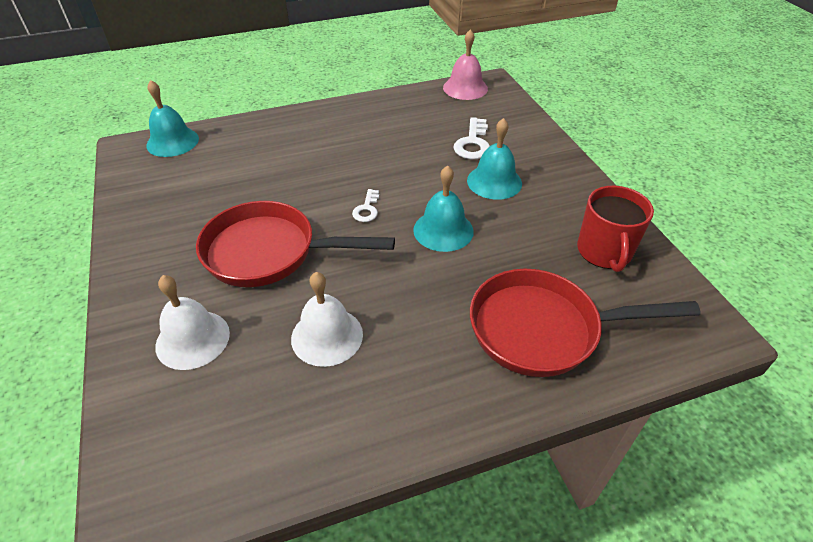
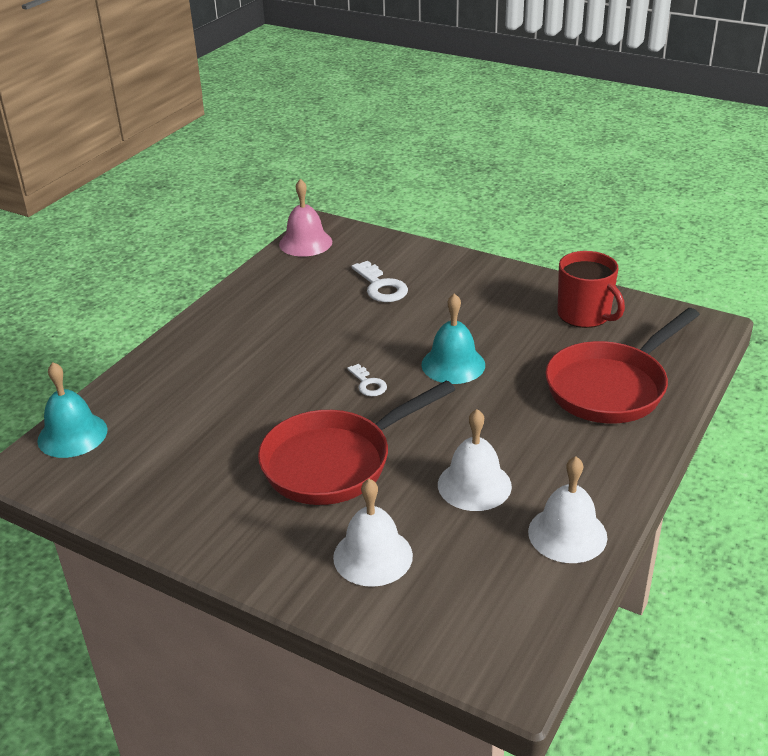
camera: 40 degrees left, 10 degrees down
(333, 432) = (567, 534): none -> white bell
(494, 181) = (441, 308): turquoise bell -> none

